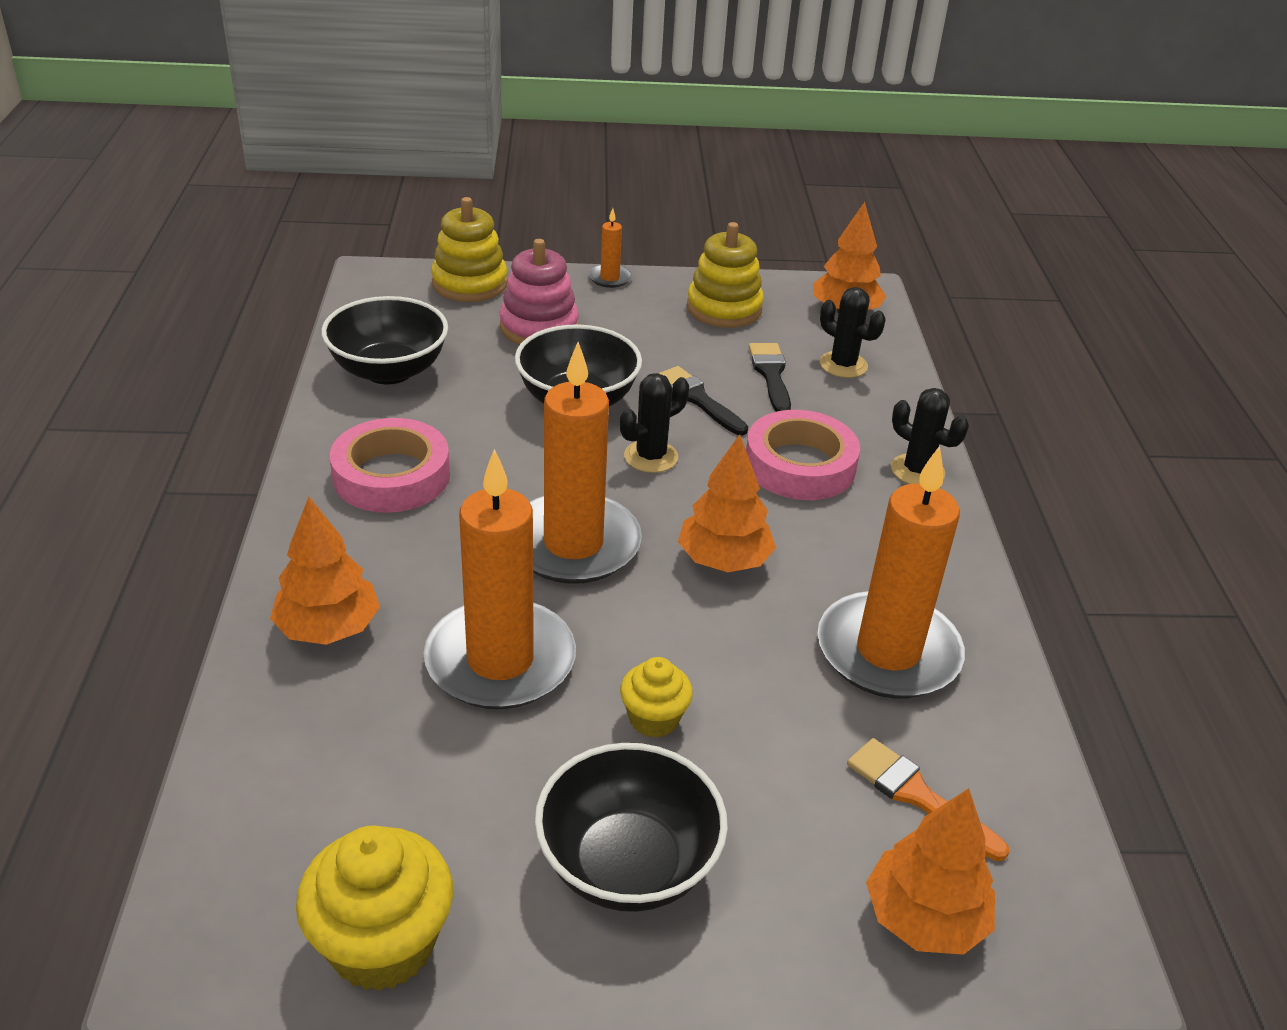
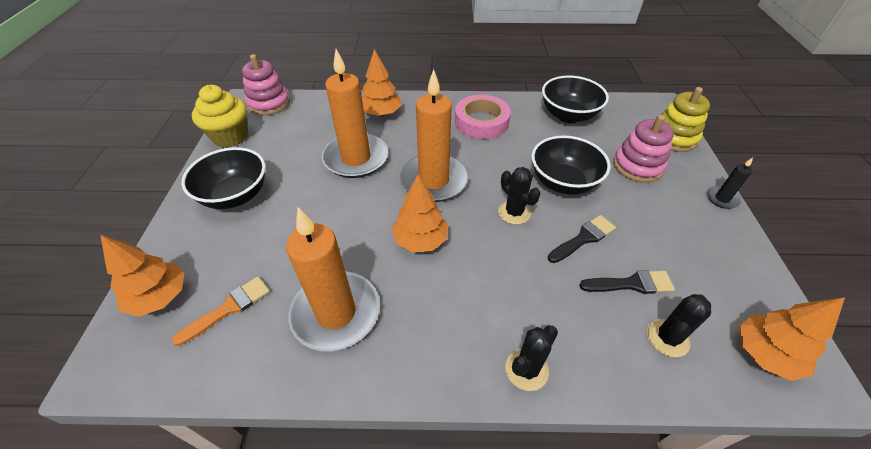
camera: 95 degrees right, 10 degrees up
(220, 883) = (269, 103): none -> pink stacking toy
(610, 278) = (722, 199): orange candle -> black candle
(654, 719) = (310, 206): yellow cupcake -> none
(724, 308) = (716, 262): yellow stacking toy -> none
(800, 465) = (519, 289): pink tape -> none

